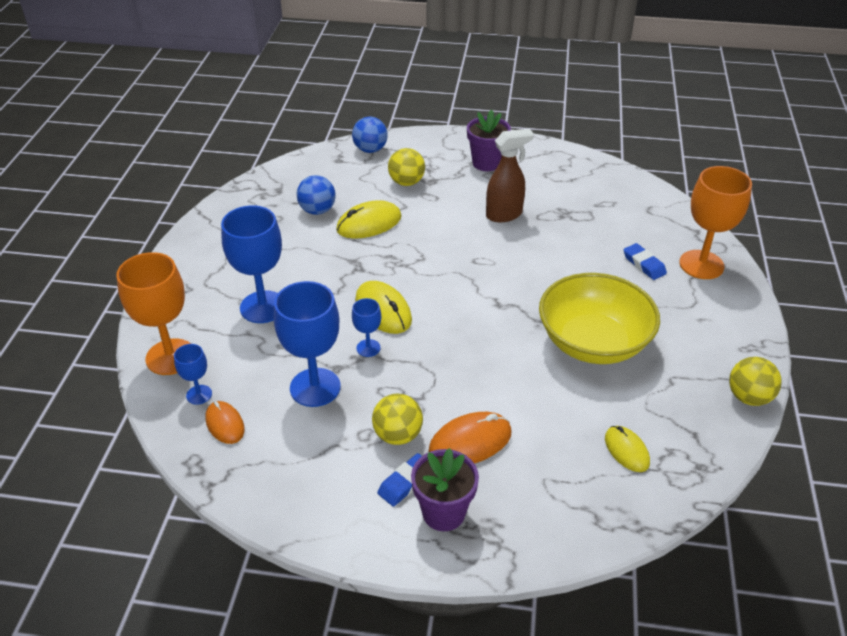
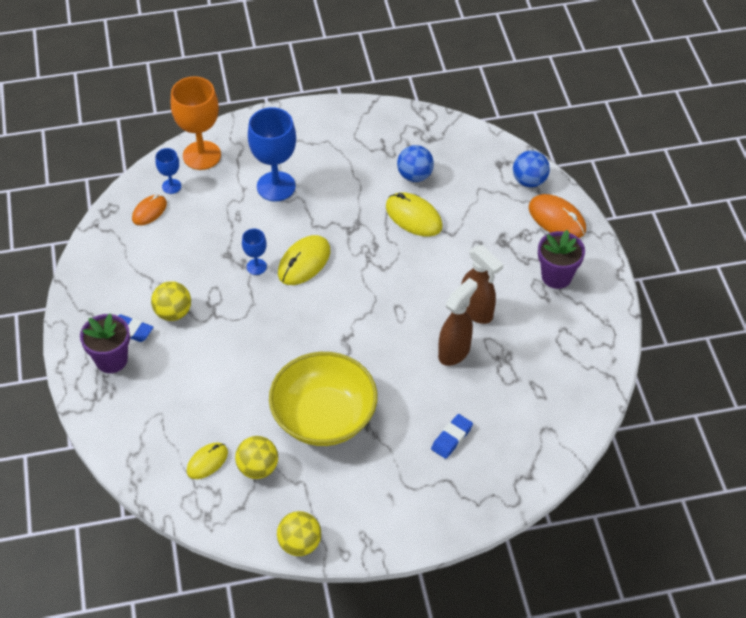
camera: 70 degrees right, 10 degrees up
(315, 387) = (202, 249): blue goblet -> none
(406, 182) = (490, 224): yellow ball -> yellow ball (258, 468)
(470, 442) = (181, 358): orange mouse -> orange mouse (557, 219)
(545, 239) = (454, 352): none -> brown spray bottle
(701, 265) = (473, 487): orange goblet -> none

